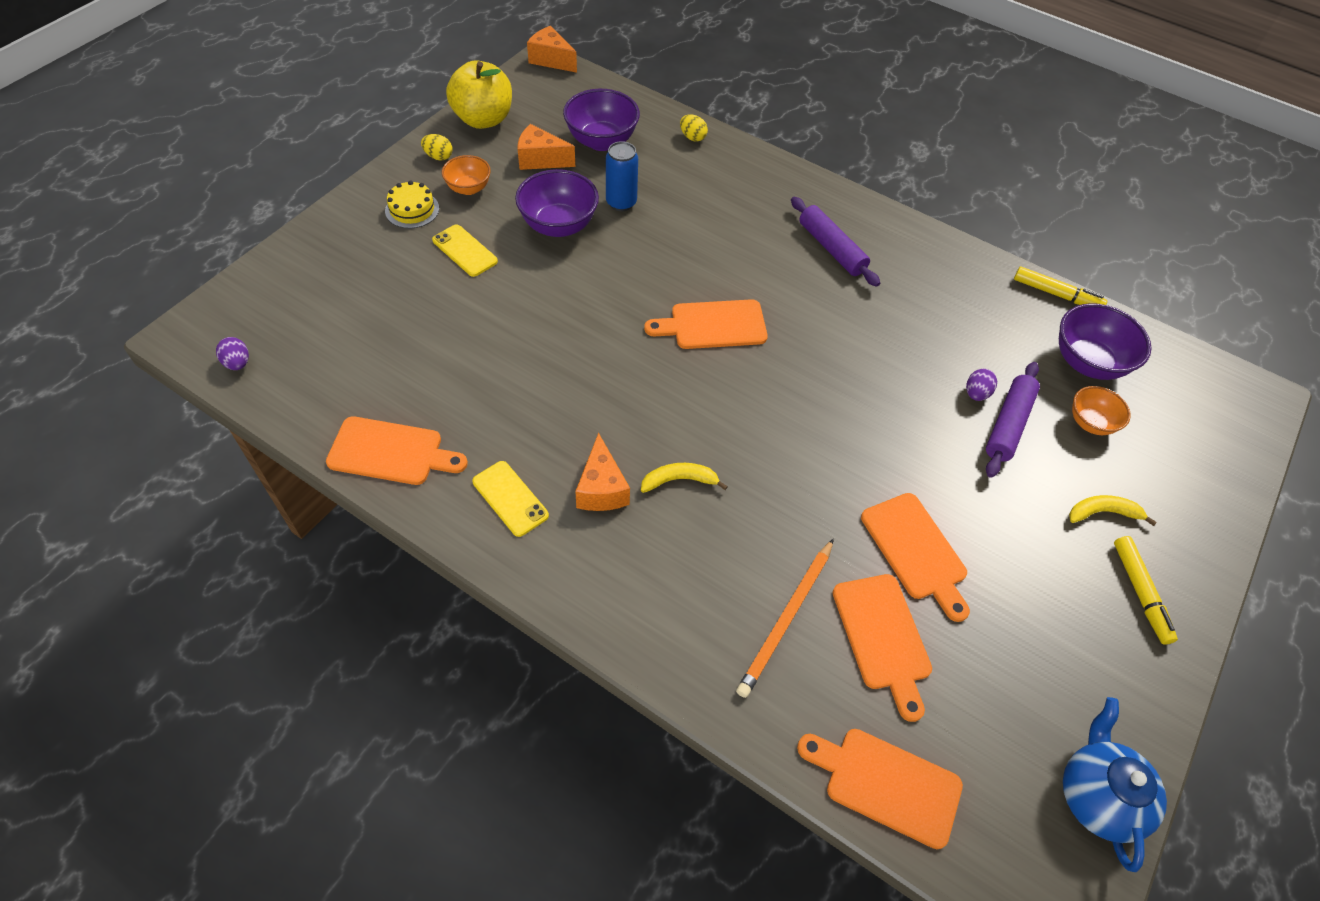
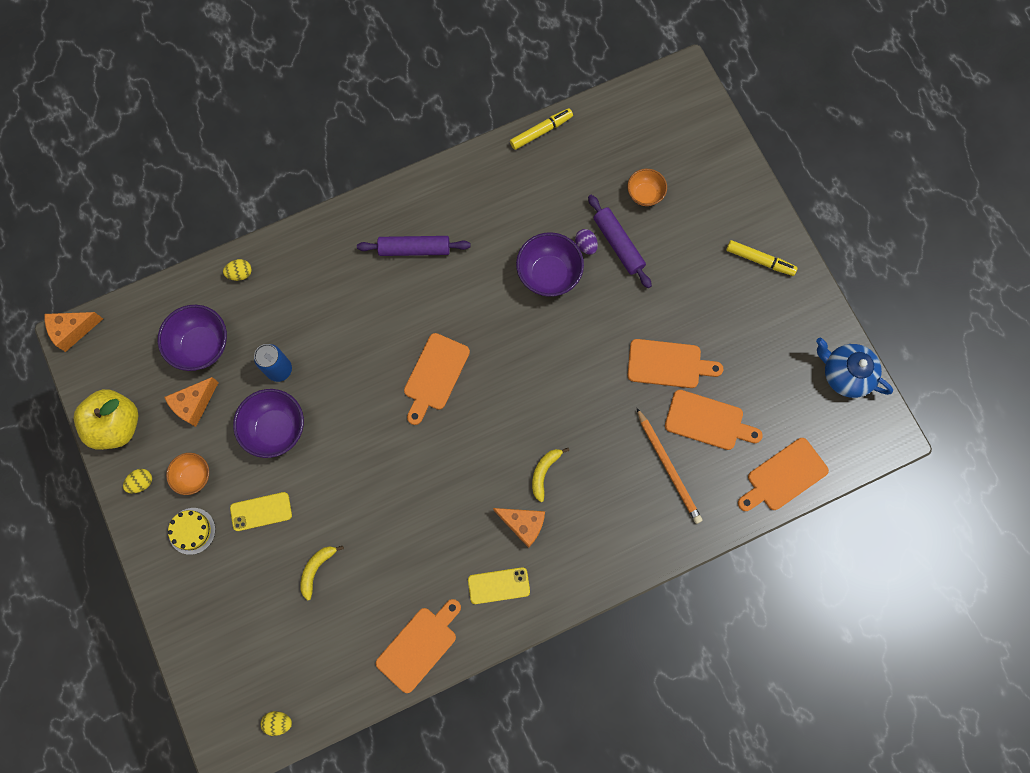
camera: 55 degrees left, 20 degrees up
(237, 363) = (278, 722): purple egg -> yellow egg
(1087, 362) = (603, 158): purple bowl -> purple bowl (549, 274)
(1103, 513) = (704, 238): yellow banana -> yellow banana (316, 569)

